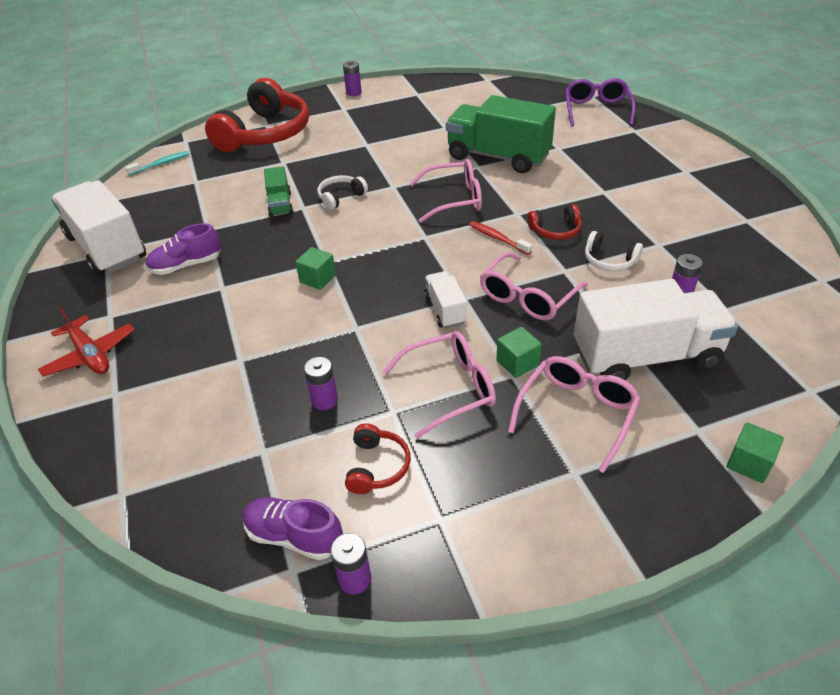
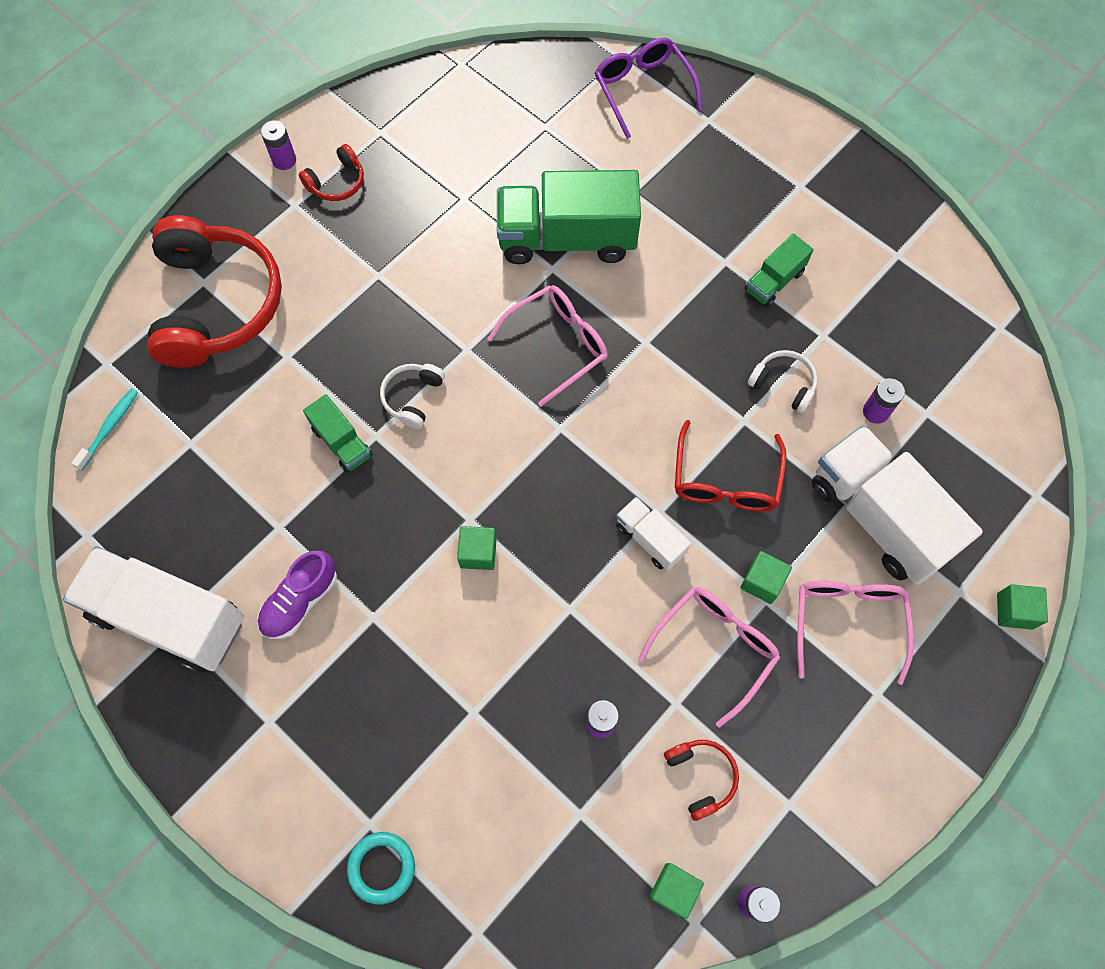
camera: 30 degrees left, 25 degrees up
(90, 355) = (295, 788): red plane -> none
(98, 422) = (381, 867): none -> turquoise ring
(294, 536) = (674, 890): purple shoe -> green cube
(498, 238) = (645, 396): red toothbrush -> none
(527, 297) = (725, 480): pink glasses -> red glasses
(555, 230) = (703, 356): red headphones -> red headphones (337, 182)
(609, 260) = (783, 384): white headphones -> white headphones turned 150 degrees counterclockwise
(635, 209) = (774, 281): none -> green truck
(645, 356) = (878, 516): white truck -> white truck turned 90 degrees counterclockwise

